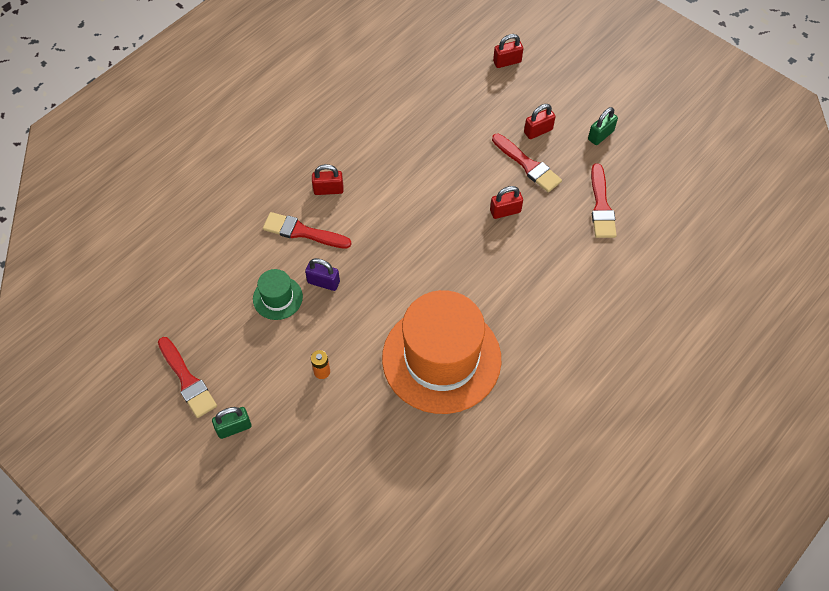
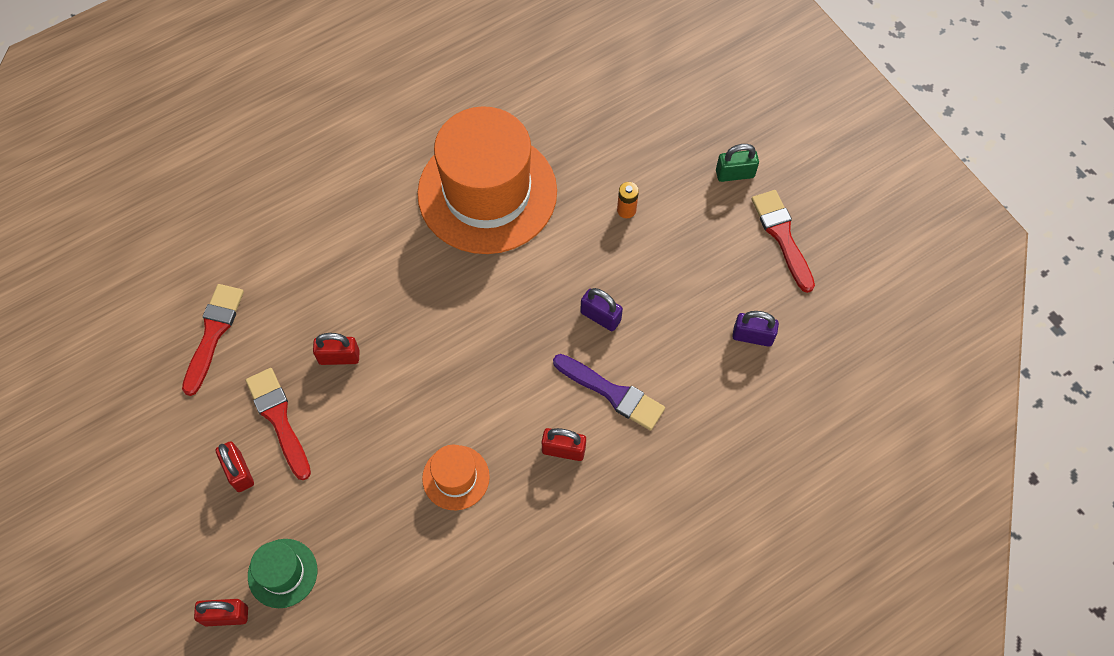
camera: 165 degrees left, 5 degrees up
(204, 295) = (752, 336): none -> purple padlock
(277, 298) = (661, 310): green hat -> green hat (282, 573)
(302, 232) = (613, 393): red brush -> purple brush
(396, 158) = (456, 477): none -> orange hat
(538, 131) = (239, 471): red padlock -> red padlock turned 75 degrees clockwise
(600, 135) = (156, 441): green padlock -> none

